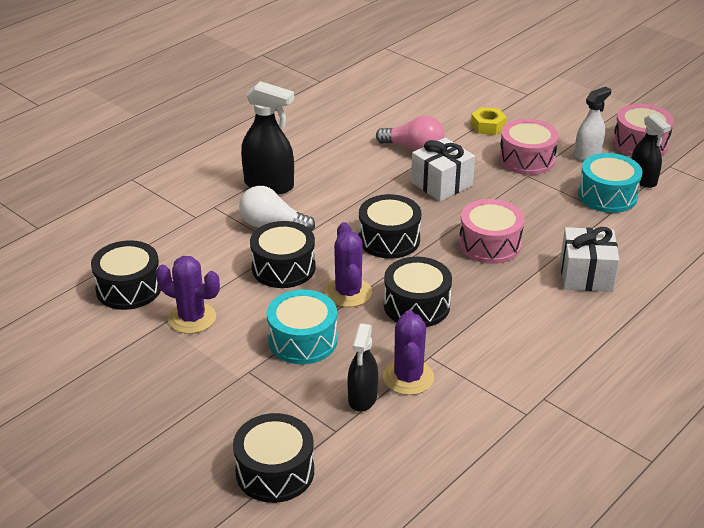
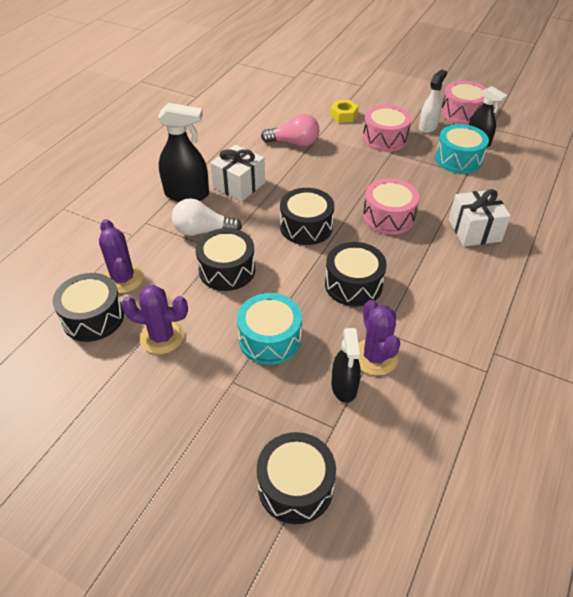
camera: 15 degrees left, 10 degrees up
(348, 293) = (291, 283): purple cactus -> purple cactus (123, 279)
(441, 184) = (328, 170): white gift -> white gift (239, 185)

